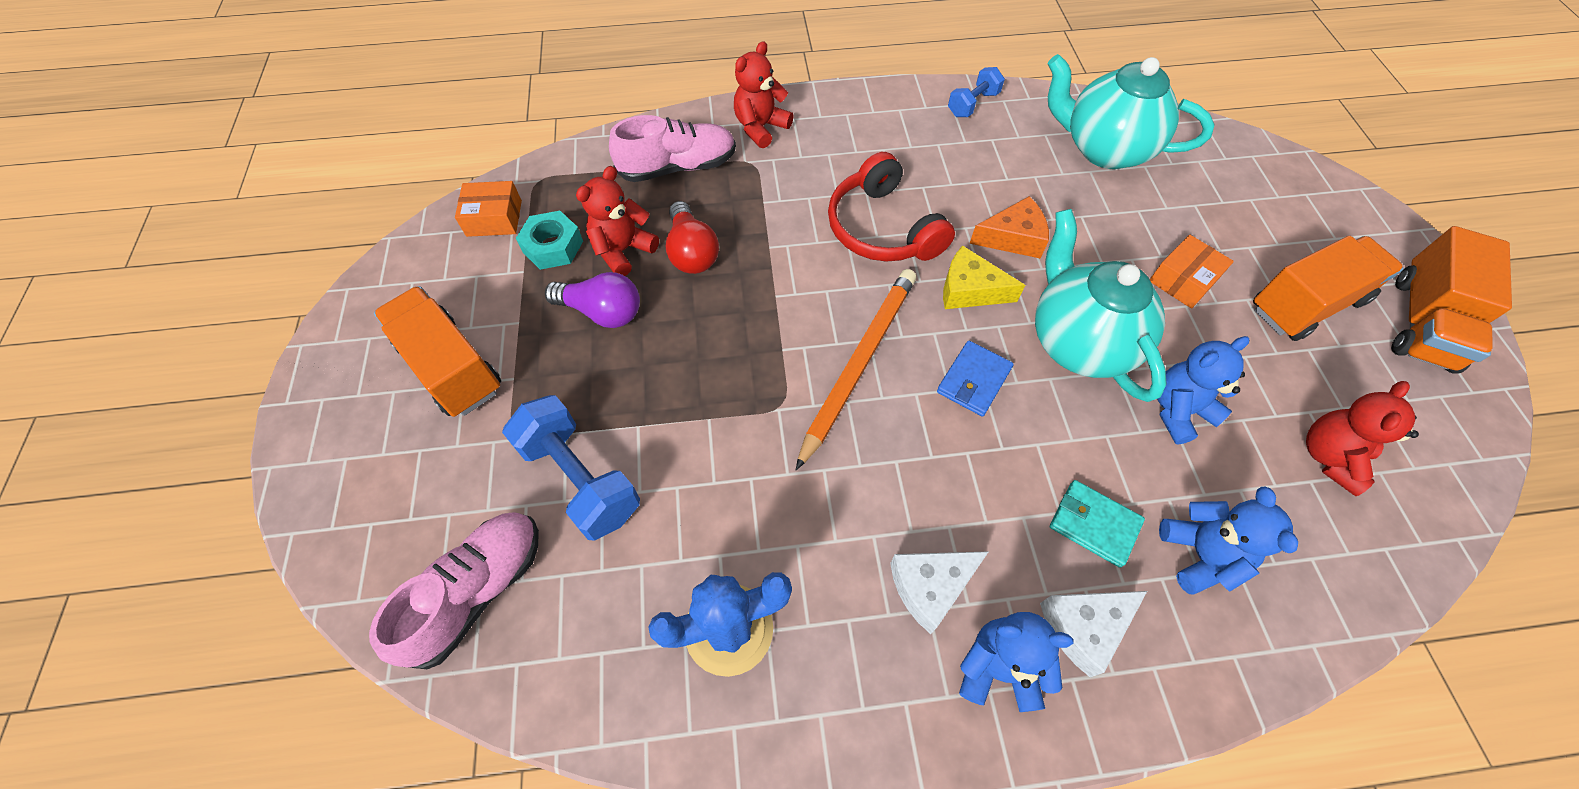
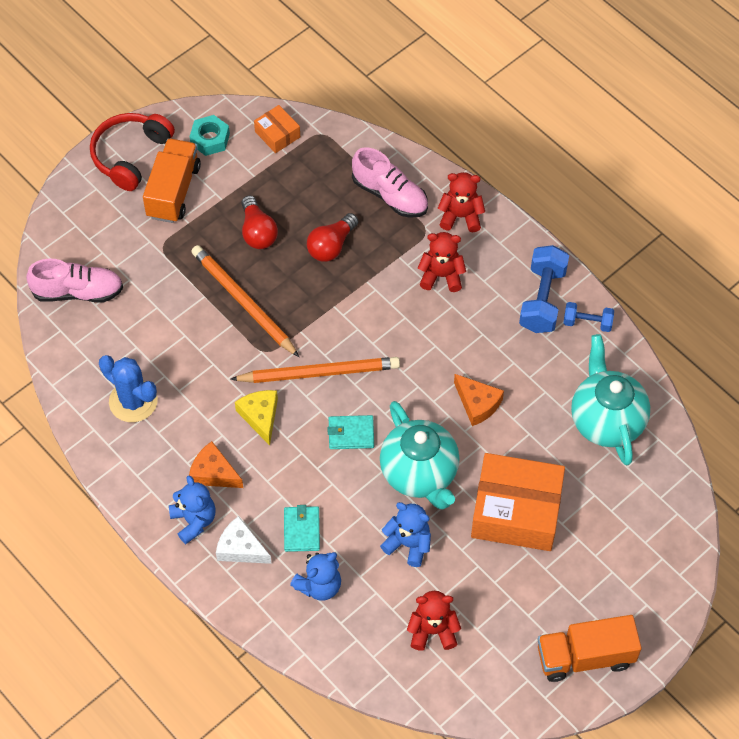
camera: 55 degrees right, 0 degrees up
(553, 246) = (281, 177): turquoise nut -> turquoise nut (210, 139)
(580, 479) = (158, 292): blue dumbbell -> blue dumbbell (542, 299)
(602, 312) = (257, 232): purple light bulb -> red light bulb
(623, 250) = (305, 212): red teddy bear -> red teddy bear (441, 276)
(688, 386) = (243, 302): none -> orange pencil
(882, 228) = (428, 331): red headphones -> red headphones (130, 155)
(930, 587) = (213, 473): white cheese -> orange cheese
(970, 290) = (415, 401): yellow cheese -> yellow cheese (260, 417)
(974, 380) = (351, 434): blue wallet -> turquoise wallet
(1078, 342) = (420, 474): turquoise teapot -> turquoise teapot turned 120 degrees clockwise
(1183, 280) = (516, 511): orange box -> orange box, size x2.09
(1306, 304) = (549, 586): orange truck -> none

